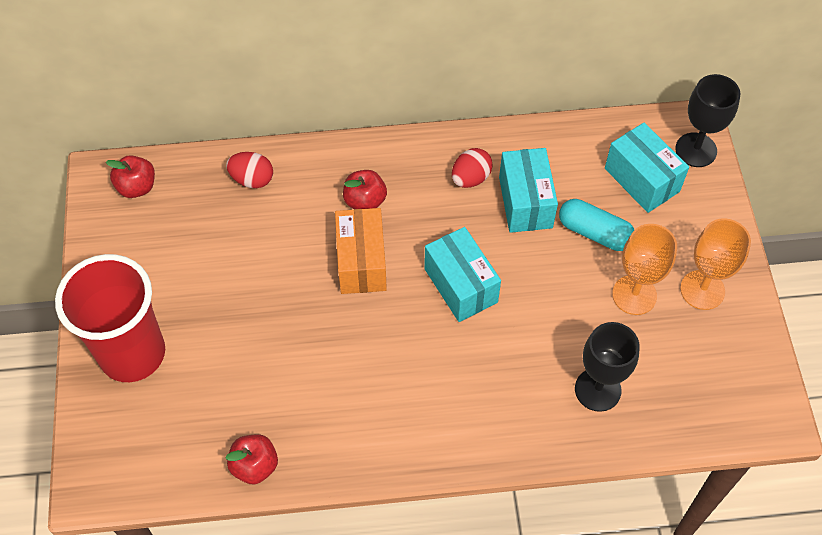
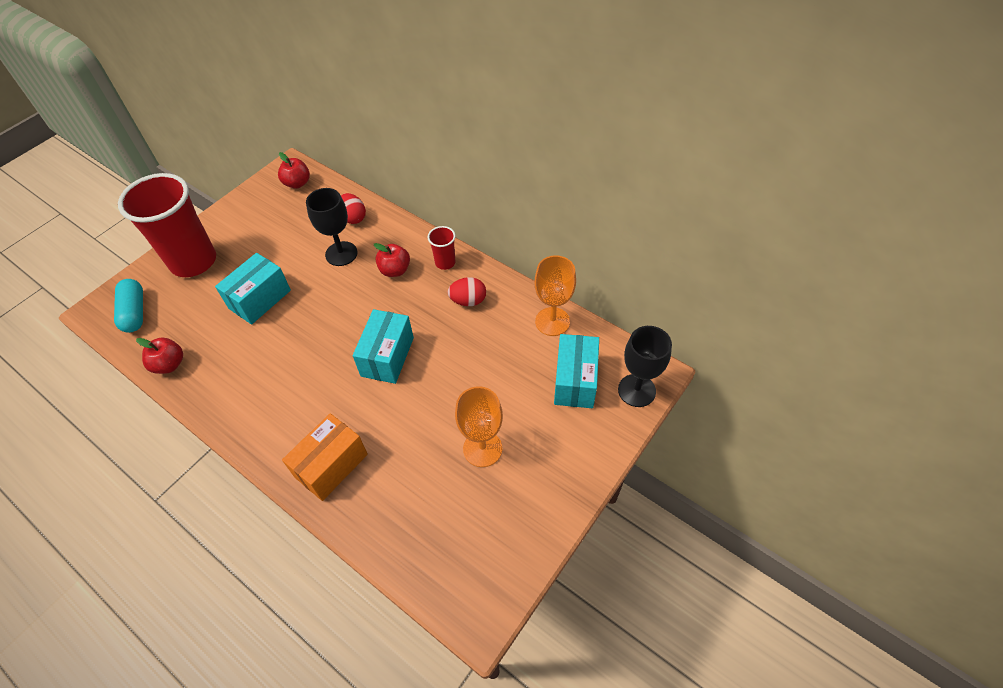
camera: 45 degrees right, 5 degrees down
(361, 262) = (352, 301): orange box -> orange box (331, 465)
(404, 158) = (445, 262): none -> red cup
(525, 202) = (483, 338): turquoise box -> turquoise box (260, 299)
(594, 233) = (504, 390): turquoise capsule -> turquoise capsule (134, 312)
(597, 389) = (388, 487): black goblet -> black goblet (341, 254)
(702, 290) = (532, 484): orange goblet -> orange goblet (552, 321)

